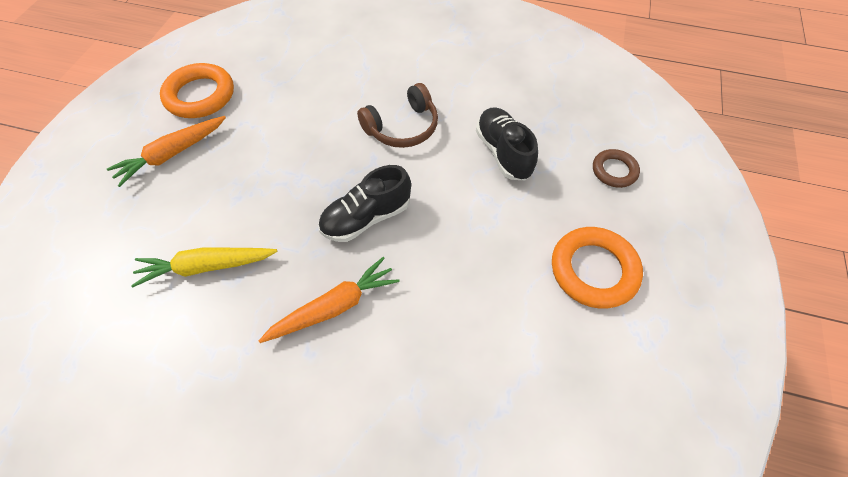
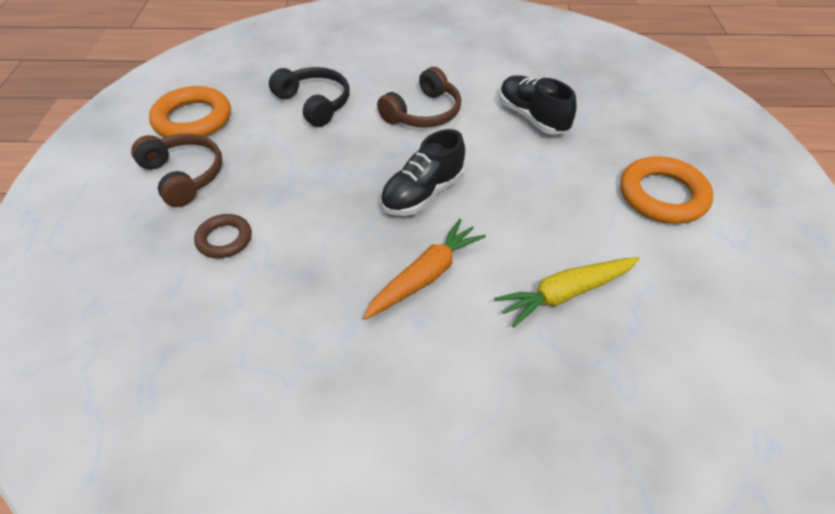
camera: 15 degrees left, 10 degrees down
(172, 154) = (183, 176): orange carrot -> brown headphones
(206, 267) = (269, 269): yellow carrot -> yellow carrot (565, 294)
(309, 98) = (314, 103): none -> black headphones
(614, 171) = (642, 115): brown ring -> brown ring (224, 239)

